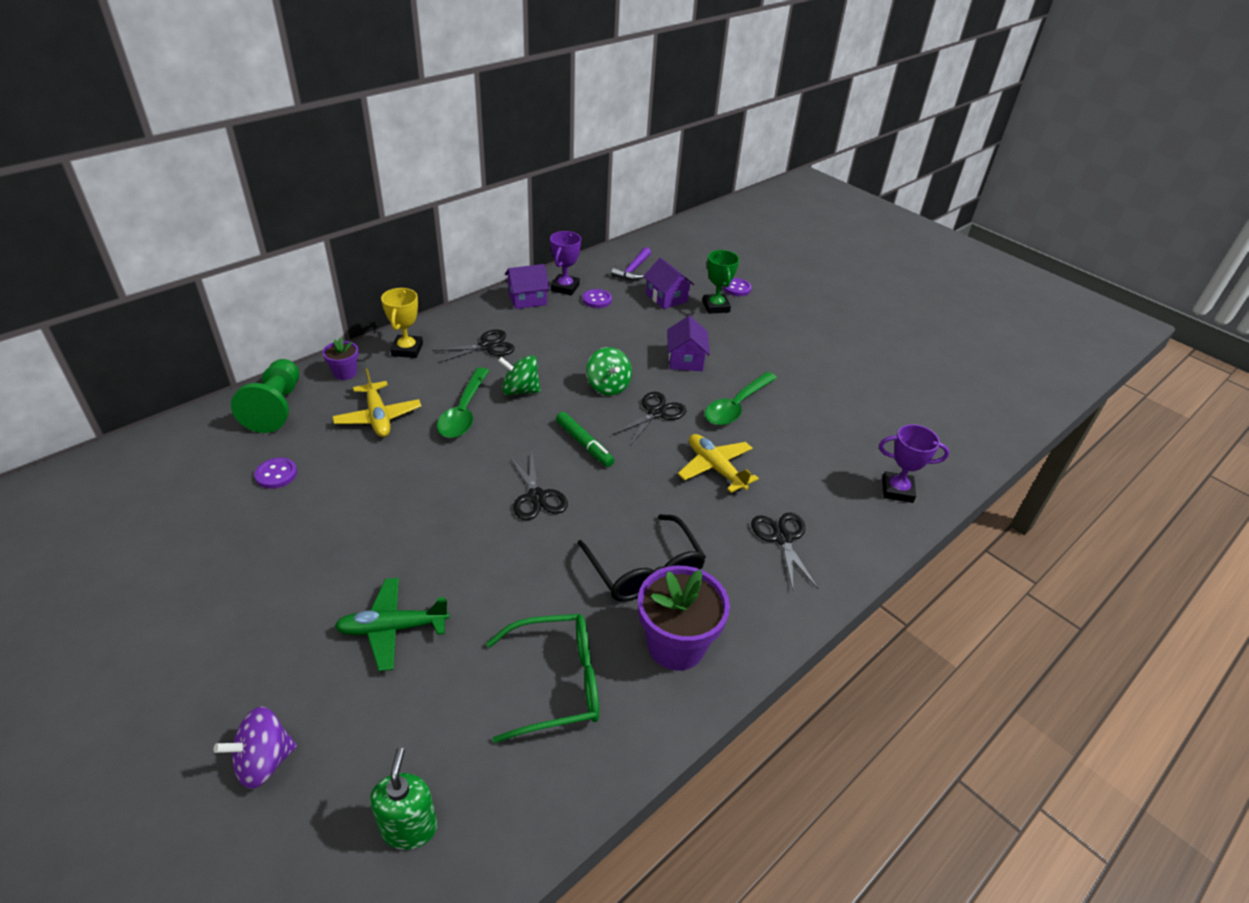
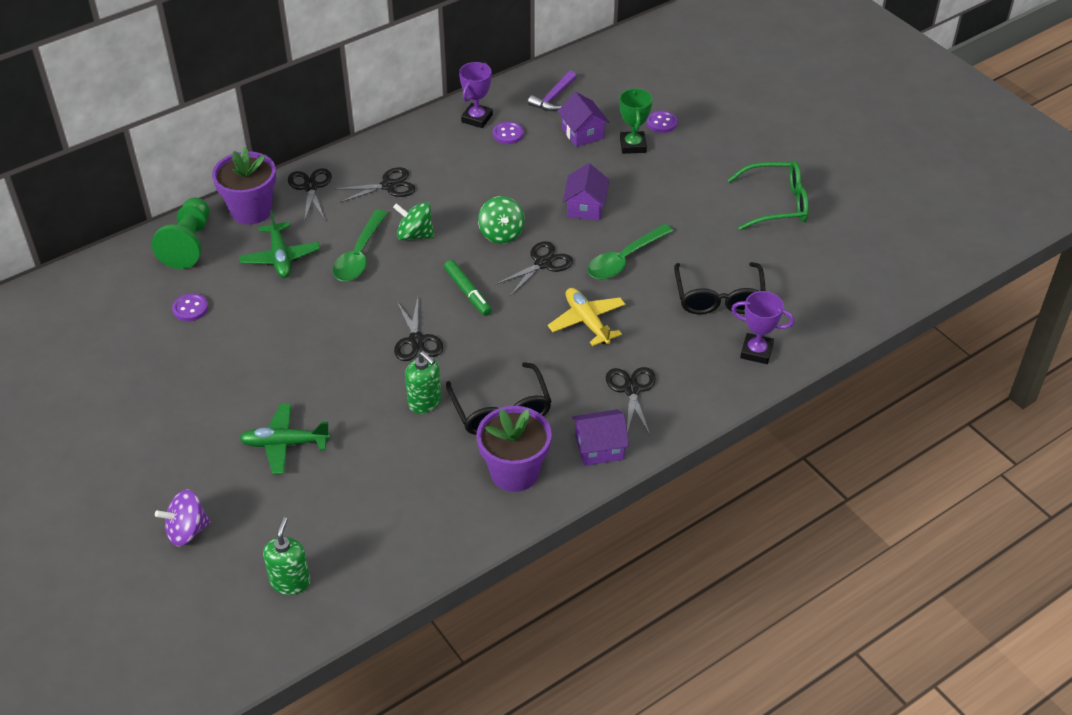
camera: 10 degrees right, 5 degrees up
(345, 373) = (251, 210): purple flower pot -> purple flower pot, size x1.91
(378, 417) = (280, 257): yellow plane -> green plane
(407, 350) = (310, 187): yellow trophy -> black scissors
(527, 299) = (436, 131): purple house -> purple house (599, 448)
(556, 566) = (425, 402): none -> green soap dispenser
(557, 683) = (411, 494): green glasses -> green glasses (777, 204)
(841, 439) = (719, 298): none -> black glasses

